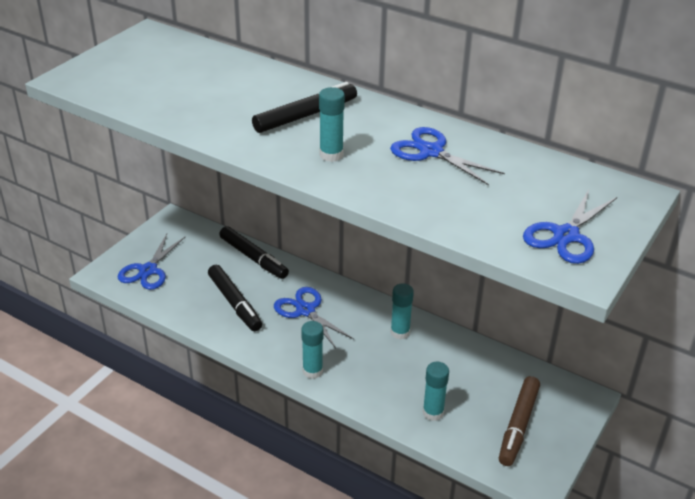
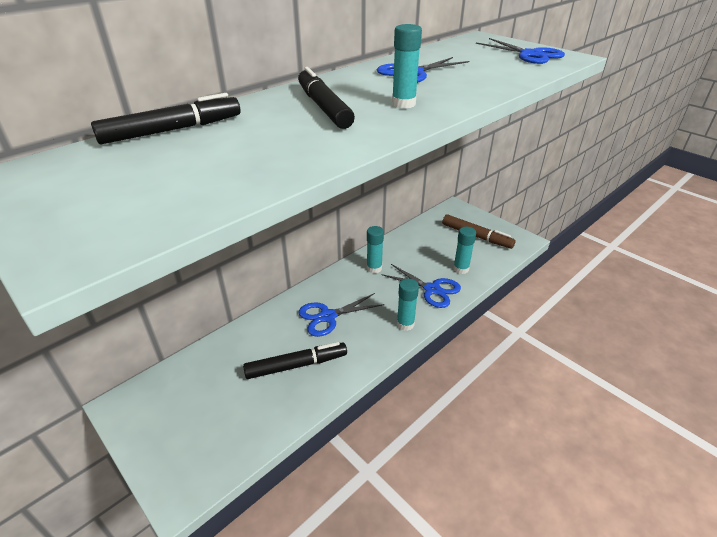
camera: 75 degrees left, 0 degrees up
(148, 270) = (202, 440): blue scissors -> blue scissors (432, 289)
(253, 258) = (234, 342): black marker -> black marker (172, 130)

